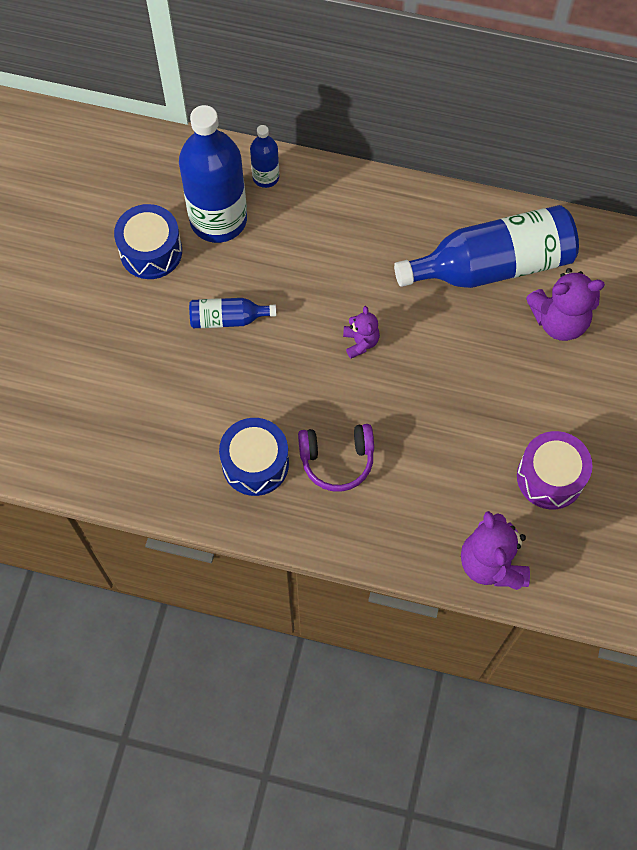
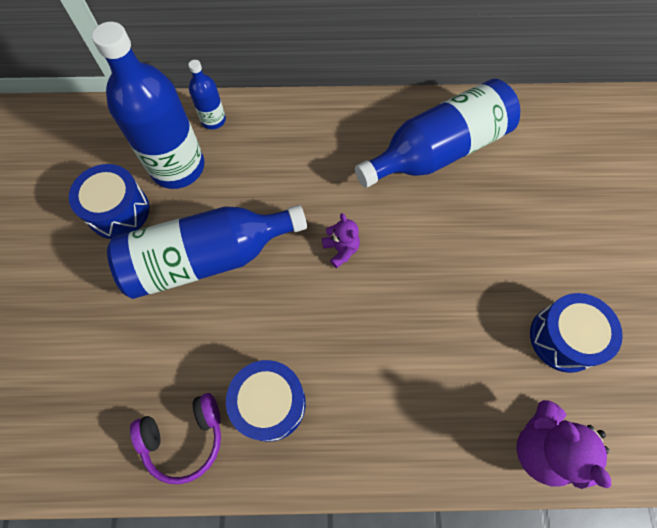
camera: 15 degrees left, 0 degrees up
(228, 319) = (207, 258): blue bottle -> blue bottle, size x2.11
(337, 460) = (352, 376): purple headphones -> purple headphones (184, 438)
(550, 477) = (564, 338): purple drum -> blue drum
(559, 321) = (514, 185): purple teddy bear -> none

